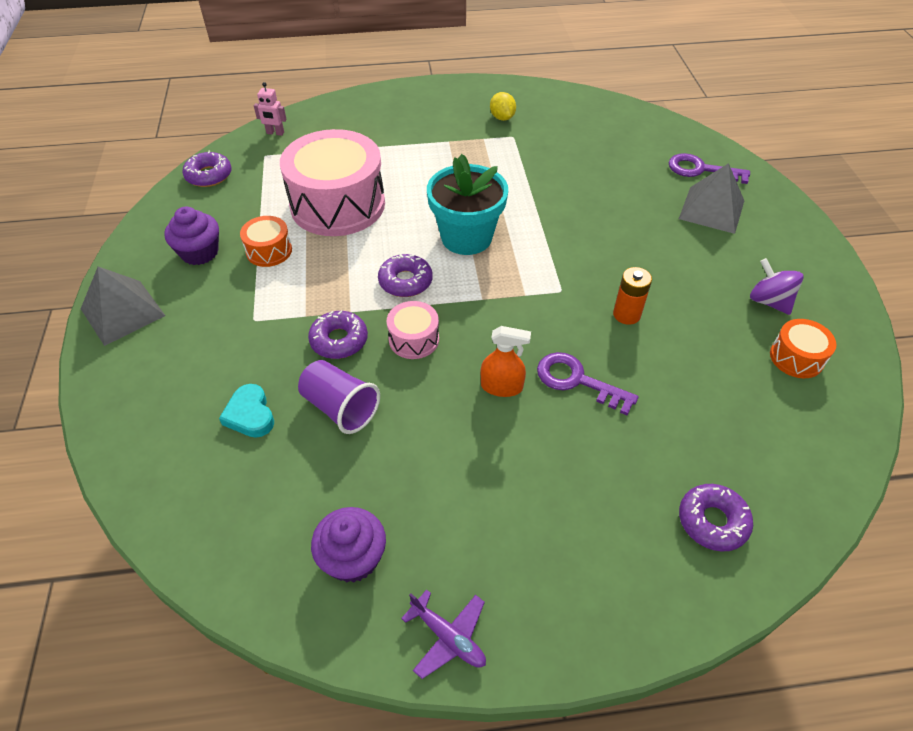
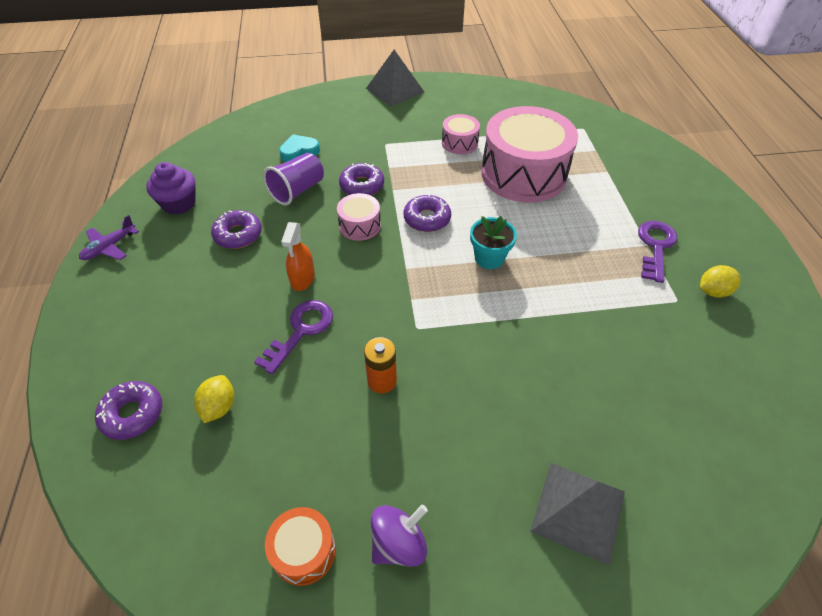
camera: 90 degrees right, 0 degrees up
(199, 252) = (455, 112): purple cupcake -> none
(209, 175) = (547, 104): purple donut -> purple donut (238, 235)
(269, 251) = (459, 143): orange drum -> pink drum
(275, 133) = (618, 130): pink robot -> none
(466, 237) = (489, 258): turquoise flower pot -> turquoise flower pot, size x0.59
(684, 440) = (219, 407): none -> yellow lemon
(701, 170) = (671, 516): purple key -> purple key (655, 247)

